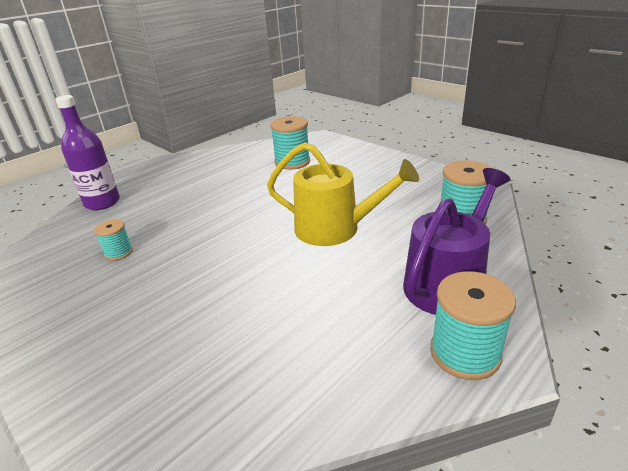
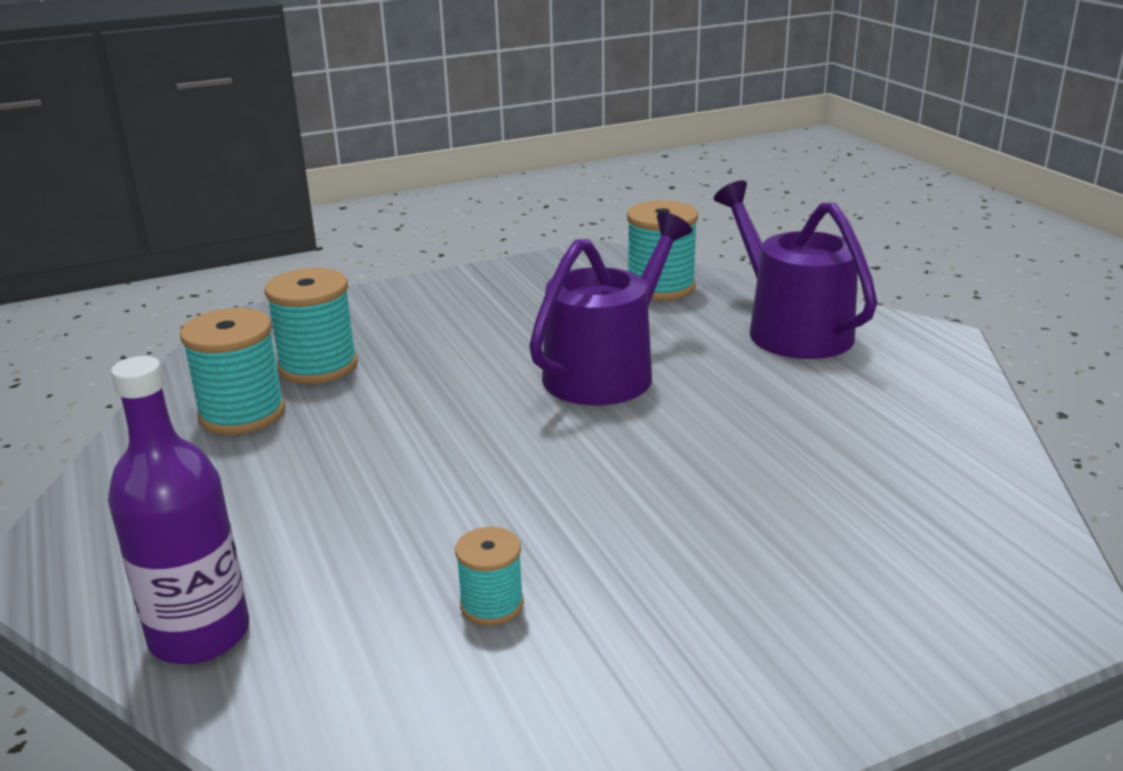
camera: 70 degrees left, 5 degrees down
(335, 228) = (606, 371): yellow watering can -> purple watering can
(465, 353) = (916, 352): turquoise spool -> turquoise spool (242, 413)

